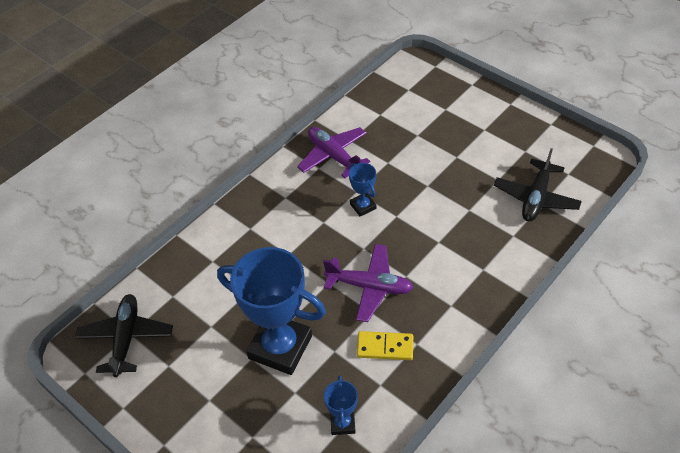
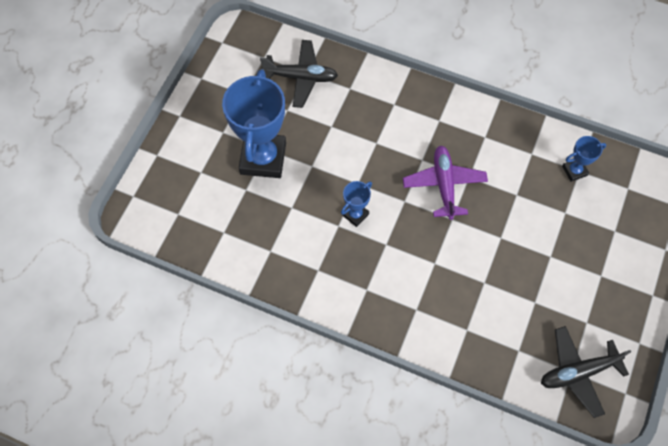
camera: 110 degrees left, 15 degrees up
(280, 347) = (531, 237): blue trophy -> blue trophy (263, 158)
(333, 156) = (297, 260): purple plane -> none
(385, 347) = (498, 158): yellow domino -> none

